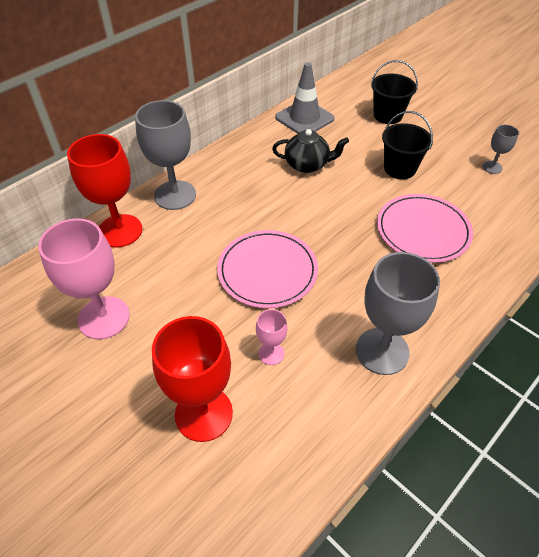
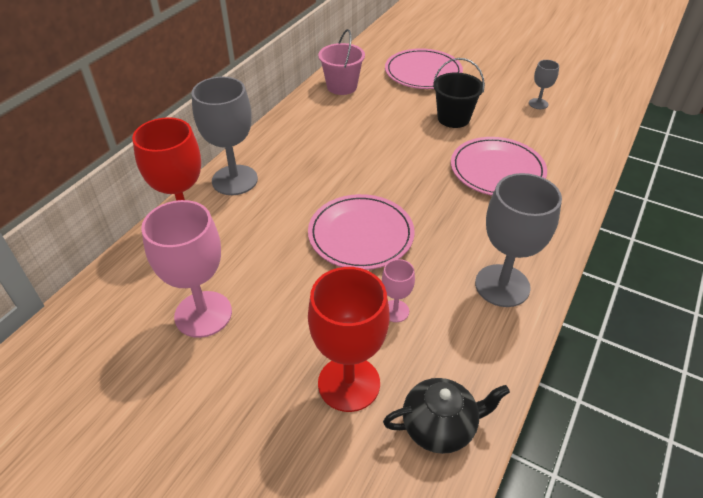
camera: 15 degrees left, 5 degrees down
(304, 118) = (342, 86): grey traffic cone -> pink bucket
(307, 165) = (362, 129): black teapot -> black teapot (439, 426)
(387, 115) = (423, 72): black bucket -> pink plate

